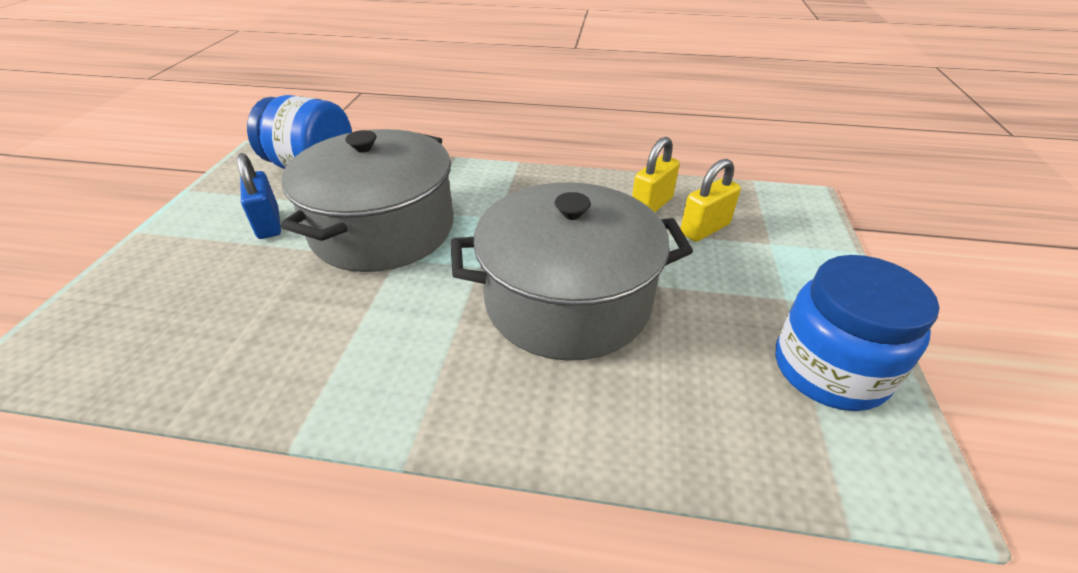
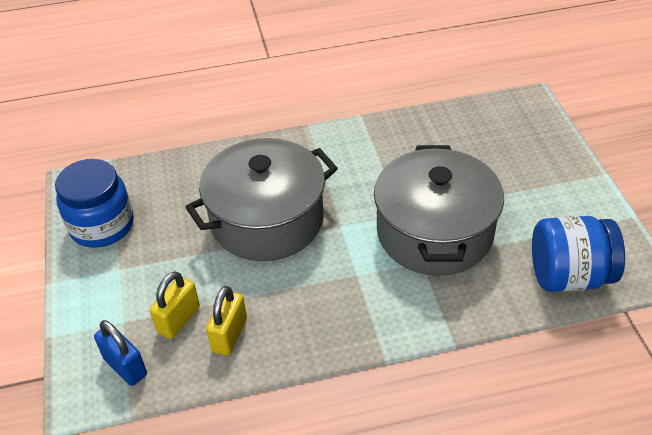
camera: 160 degrees right, 5 degrees up
(268, 224) = (523, 209): blue padlock -> blue padlock (125, 366)

